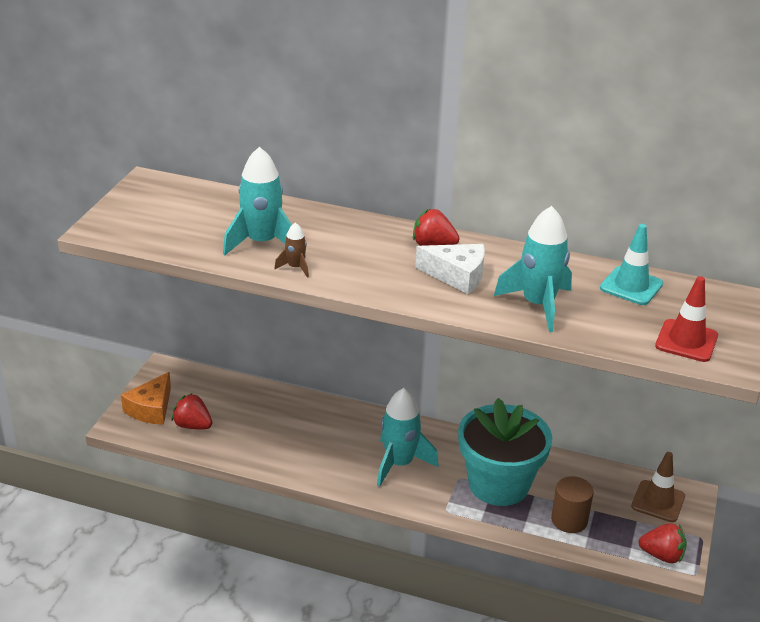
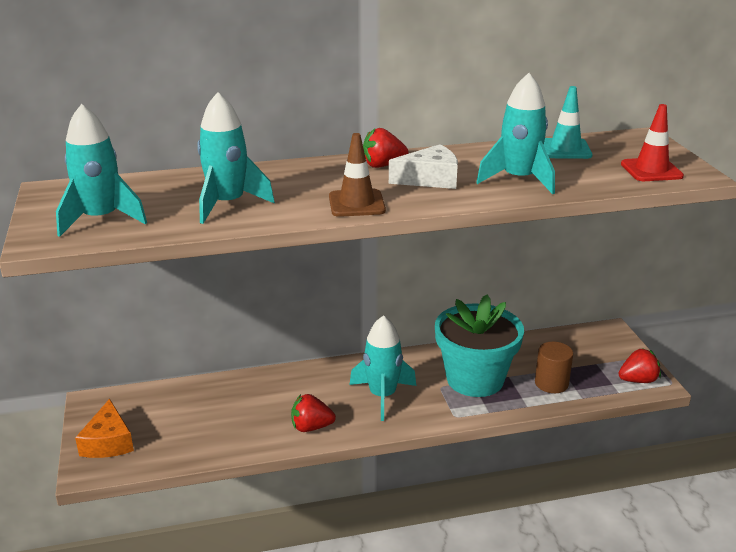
camera: 30 degrees left, 5 degrees down
(157, 224) = (101, 219): none -> turquoise rocket
(192, 425) = (165, 440): red strawberry -> red strawberry (311, 427)
(295, 268) = (284, 213): brown rocket -> none
(658, 501) = (596, 344): brown traffic cone -> brown traffic cone (356, 204)

